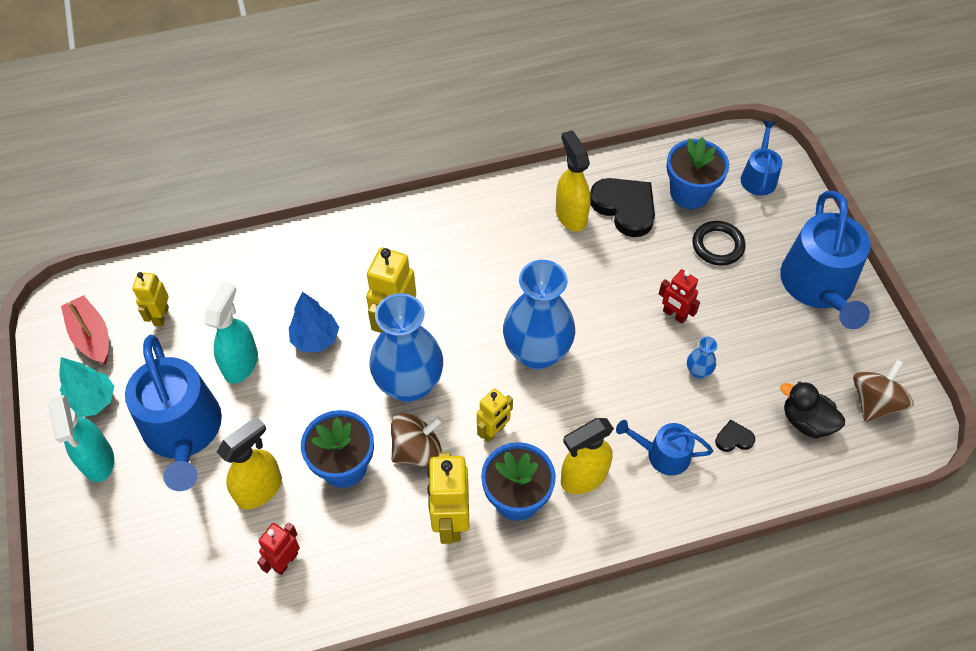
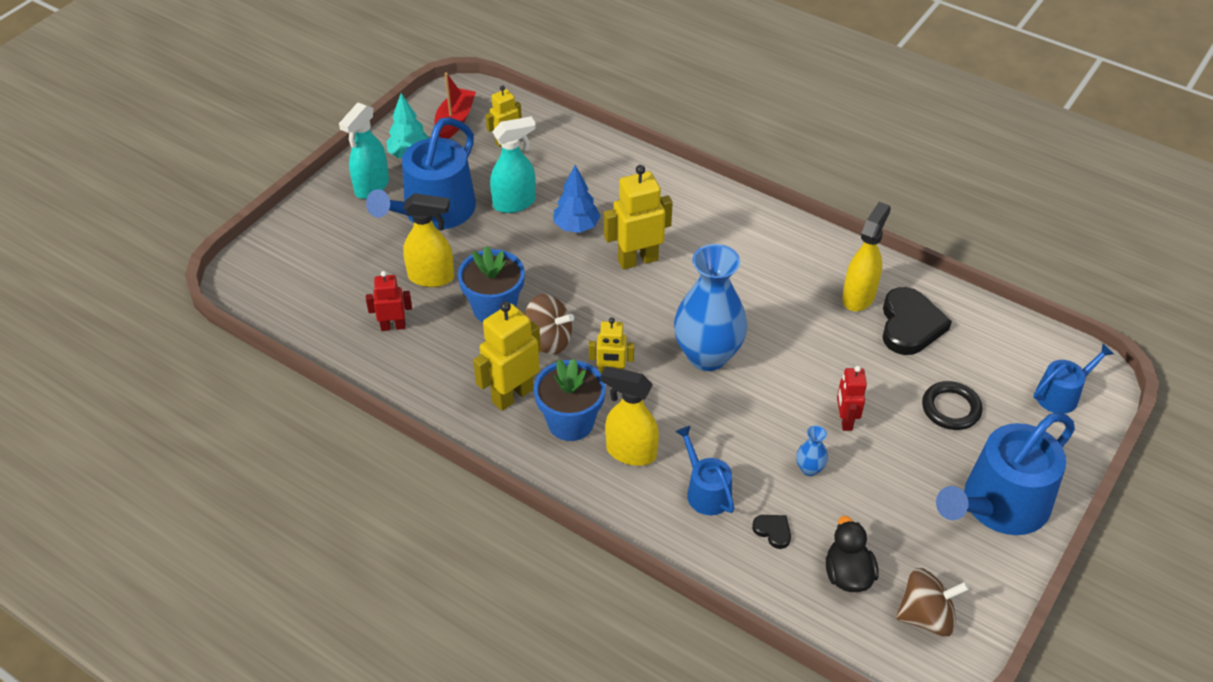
camera: 50 degrees right, 10 degrees down
(409, 384) = (597, 300): blue vase -> none
(689, 193) = (980, 358): blue flower pot -> none

